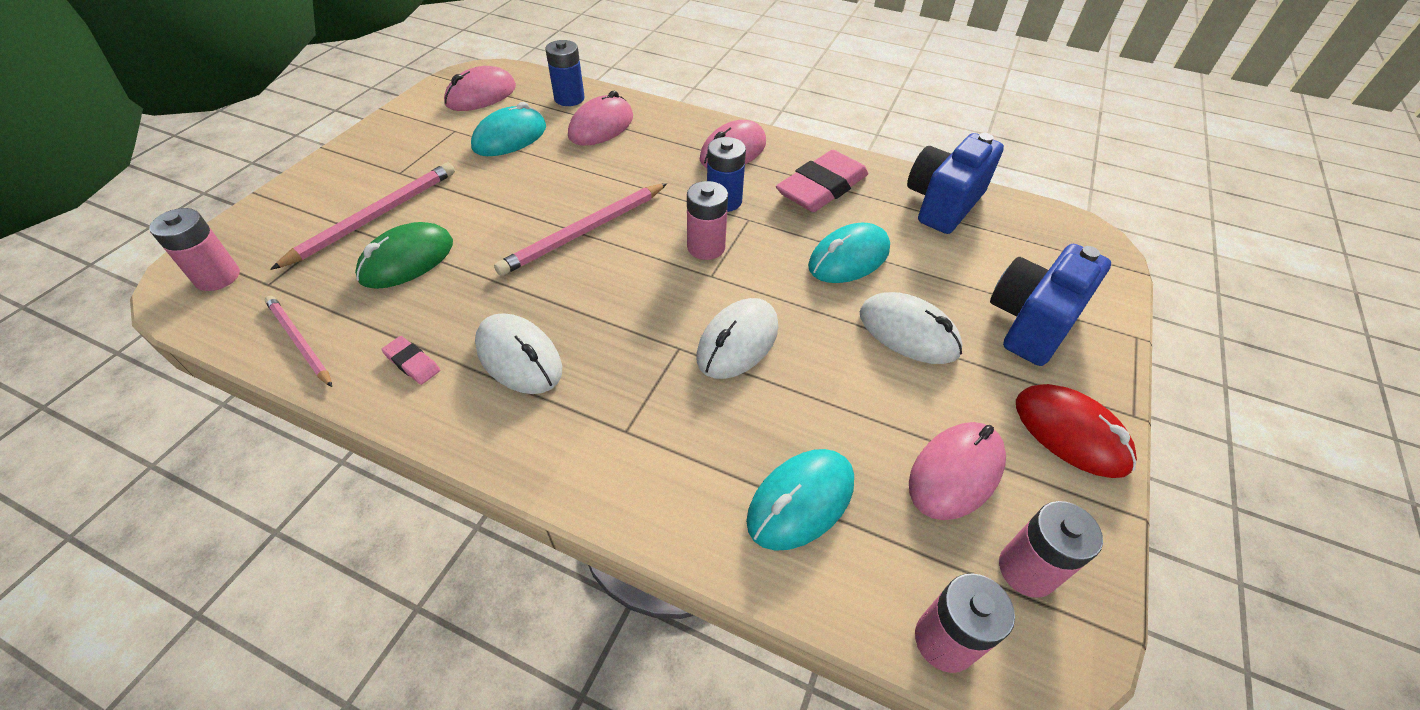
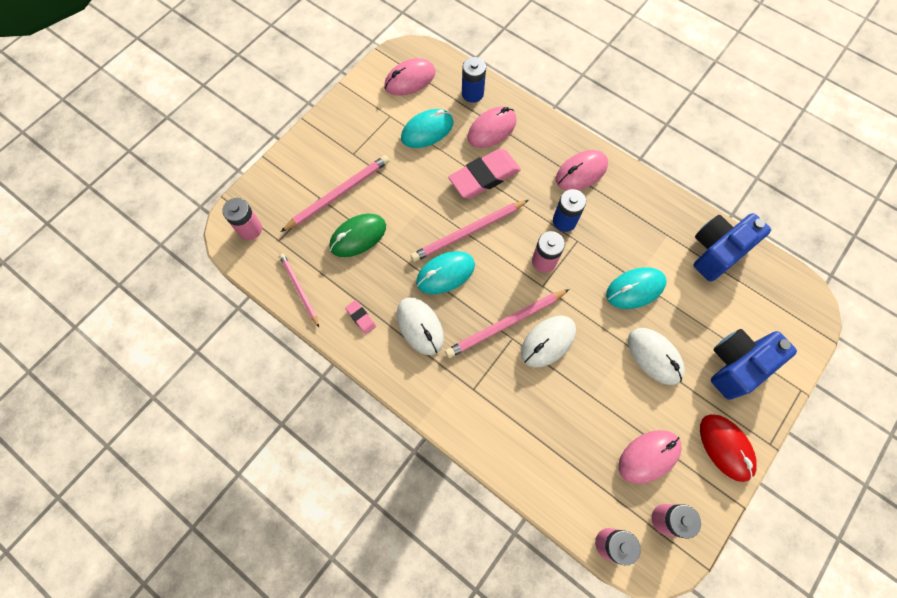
camera: 15 degrees right, 20 degrees up
(664, 331) = (505, 324): none -> pink pencil
(800, 501) = (558, 453): turquoise mouse -> turquoise mouse (445, 273)
(822, 187) = (635, 220): pink eraser -> pink eraser (484, 176)

